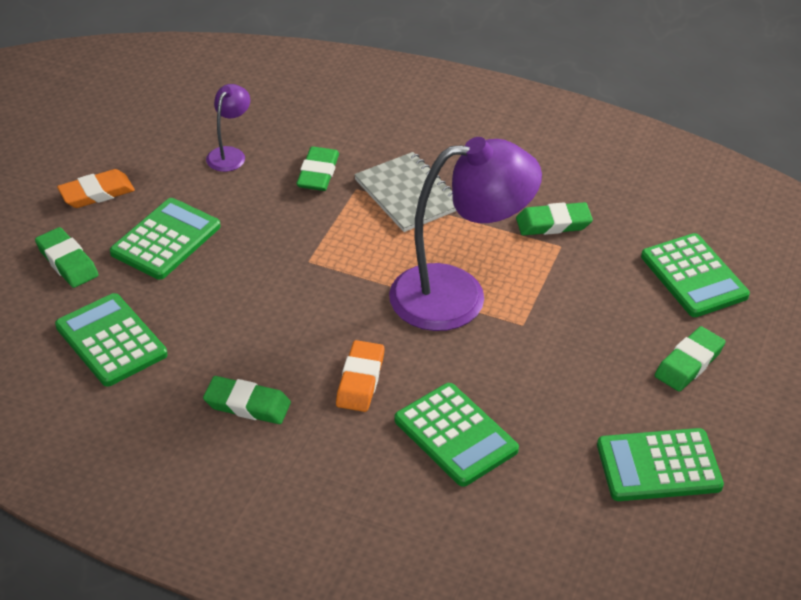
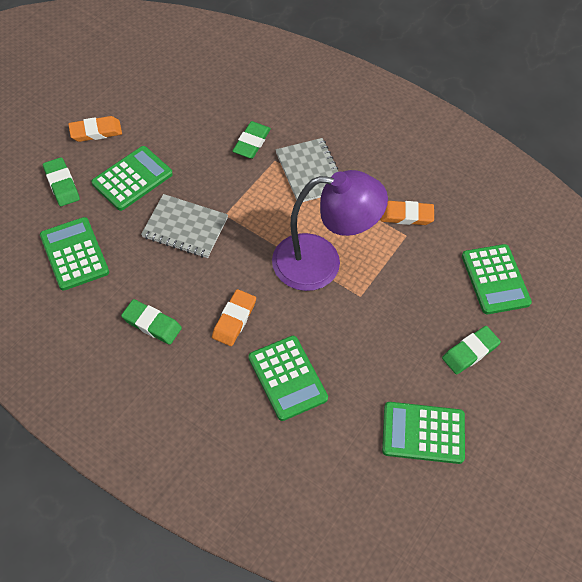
camera: 10 degrees right, 15 degrees up
(229, 154) = (194, 115): purple lamp -> none
(258, 285) = (185, 227): none -> grey notebook
(553, 223) = (406, 215): green eraser -> orange eraser

